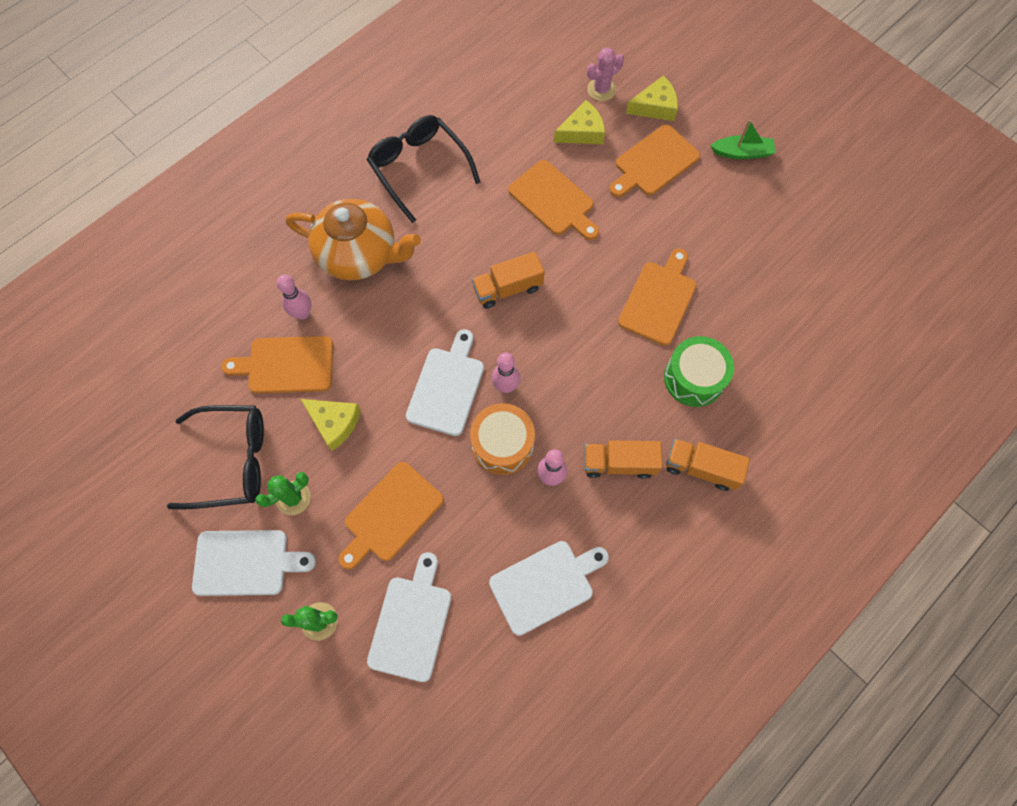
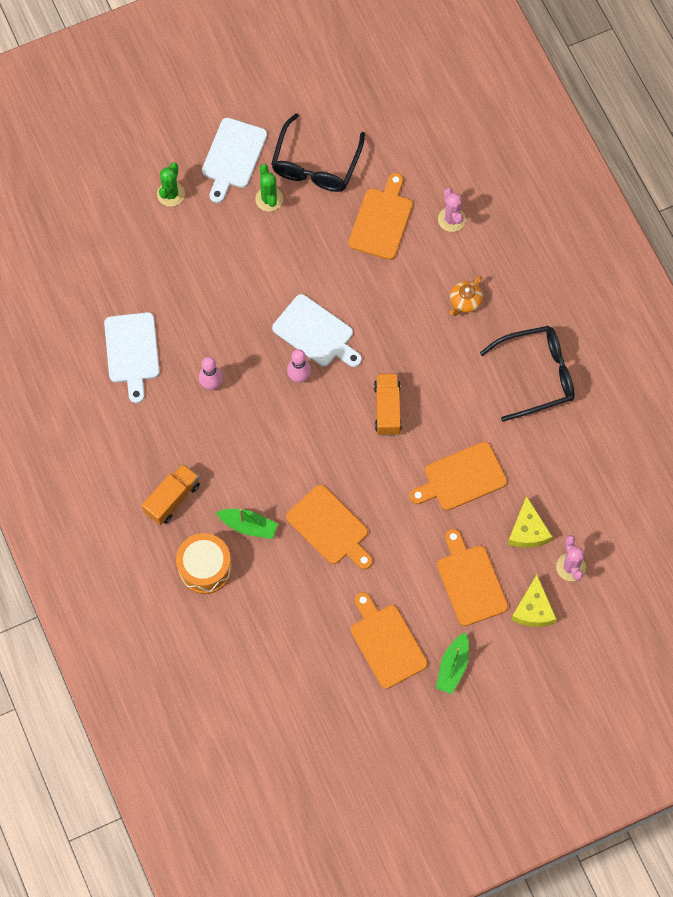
camera: 110 degrees right, 0 degrees up
(265, 296) = (451, 219): none -> pink cactus
(302, 313) = (424, 243): pink bowling pin -> none
(334, 423) = (318, 242): yellow cheese -> none
(359, 254) = (465, 302): orange teapot -> orange teapot, size x0.44
(390, 514) = (228, 262): orange cutting board -> orange cutting board (386, 643)
(411, 623) = (144, 253): white cutting board -> none
(502, 444) = (251, 358): orange drum -> orange drum (205, 568)
(619, 463) = (201, 438): orange truck -> none
(694, 378) = (248, 526): green drum -> green boat

